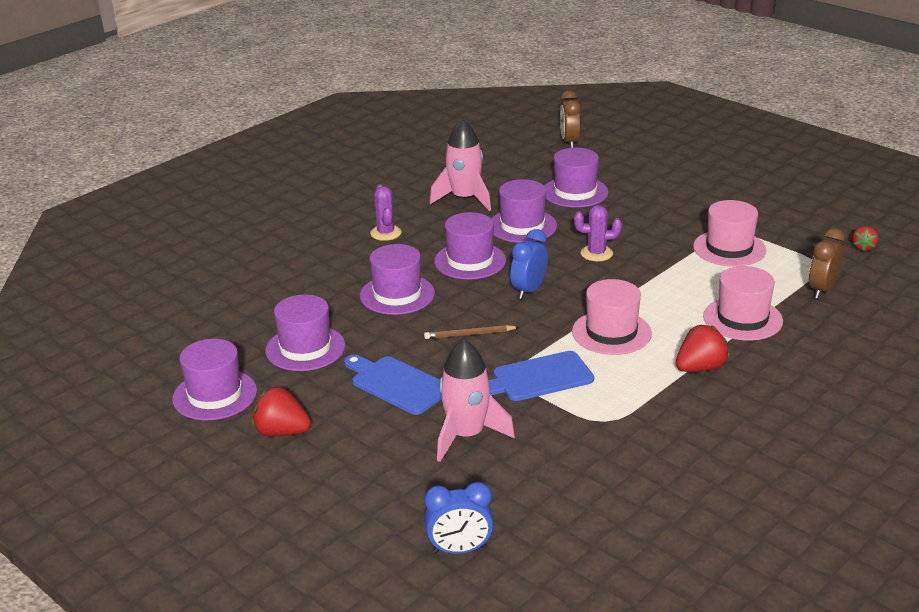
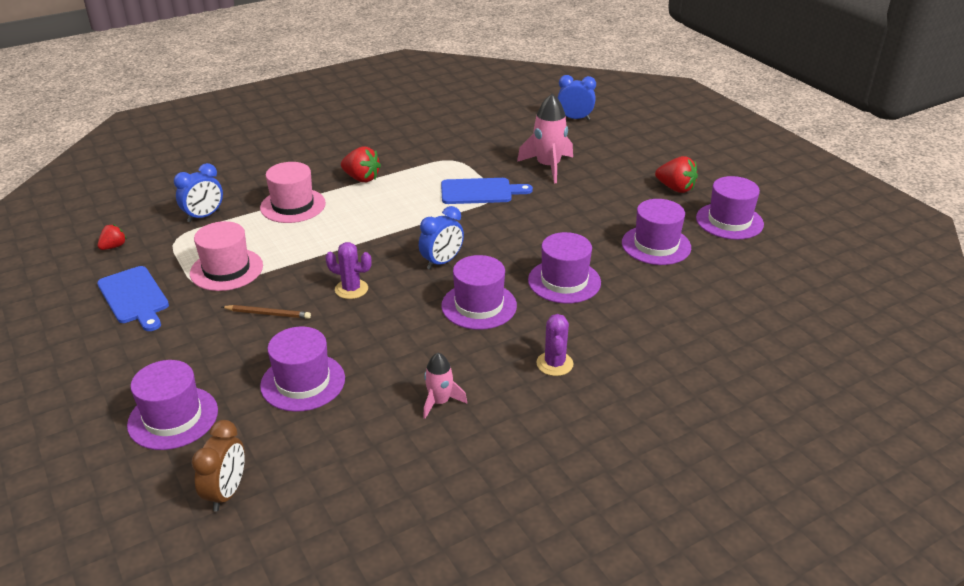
camera: 165 degrees left, 5 degrees up
(397, 384) = (586, 205): blue cutting board -> blue cutting board (134, 297)
(464, 198) = (440, 402): pink rocket -> pink rocket, size x0.58
(469, 334) = (514, 232): brown pencil -> brown pencil (268, 314)
(522, 226) = (399, 341): purple hat -> purple hat (173, 417)
(611, 332) = (401, 213): pink hat -> none
(700, 368) = (361, 178): red strawberry -> red strawberry turned 135 degrees counterclockwise
(822, 290) = (204, 216): brown clock -> blue clock

